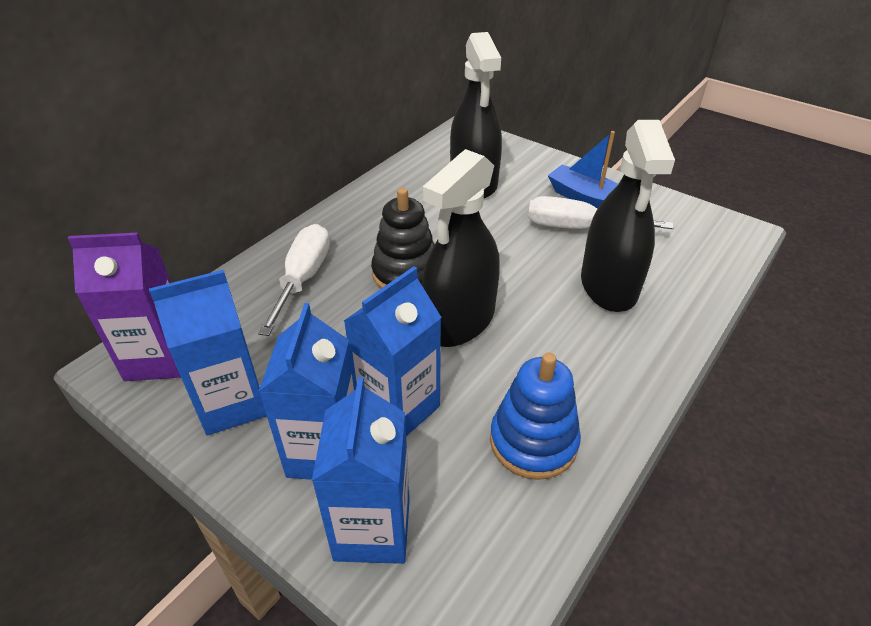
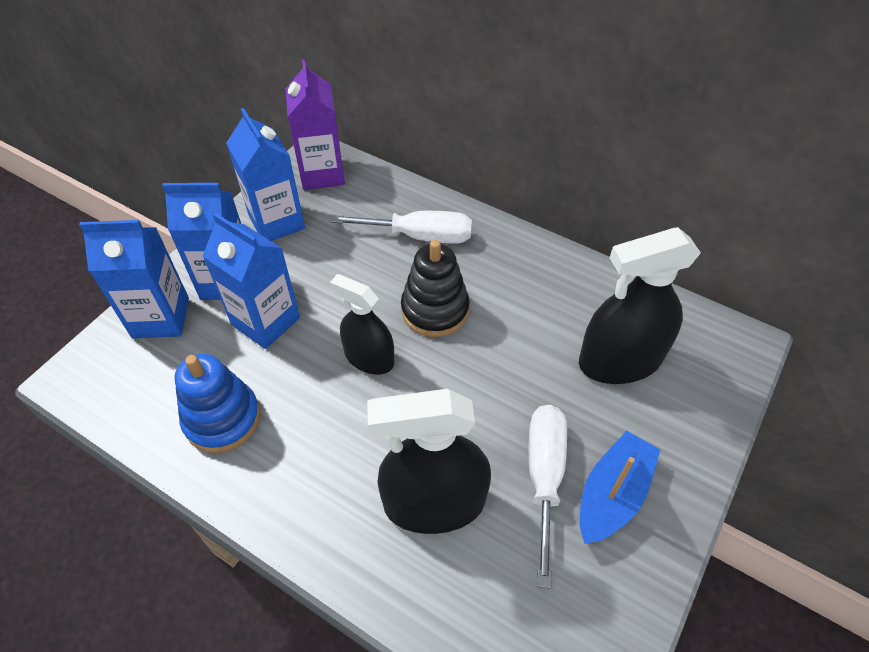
camera: 85 degrees right, 10 degrees up
(459, 321) = (369, 358): black spray bottle -> black spray bottle, size x0.63

